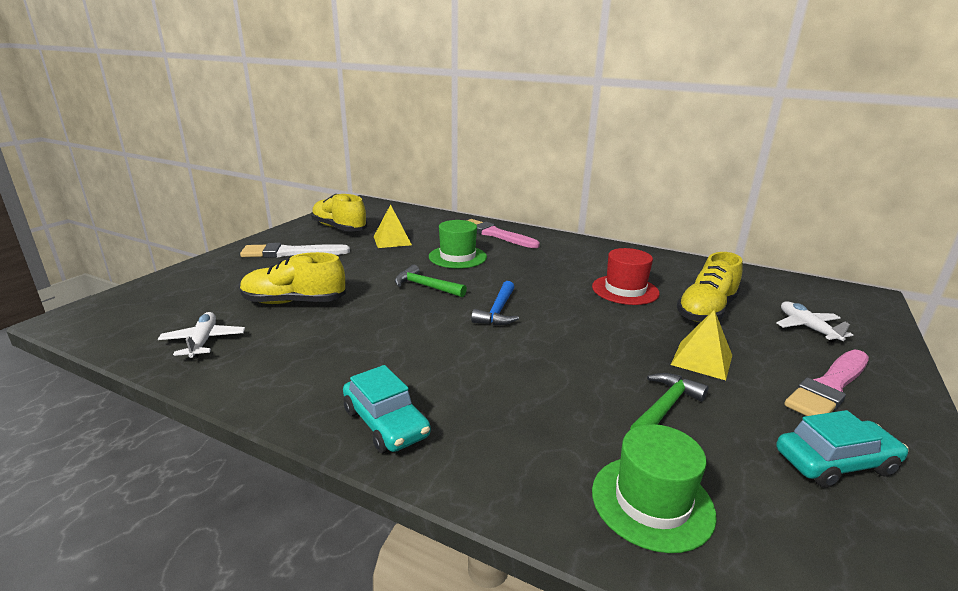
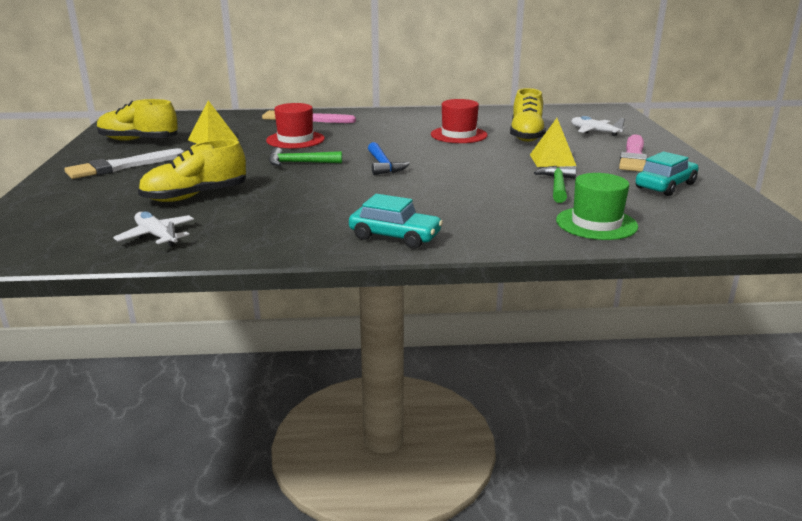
camera: 30 degrees left, 0 degrees up
(457, 257) = (295, 140): green hat -> red hat

